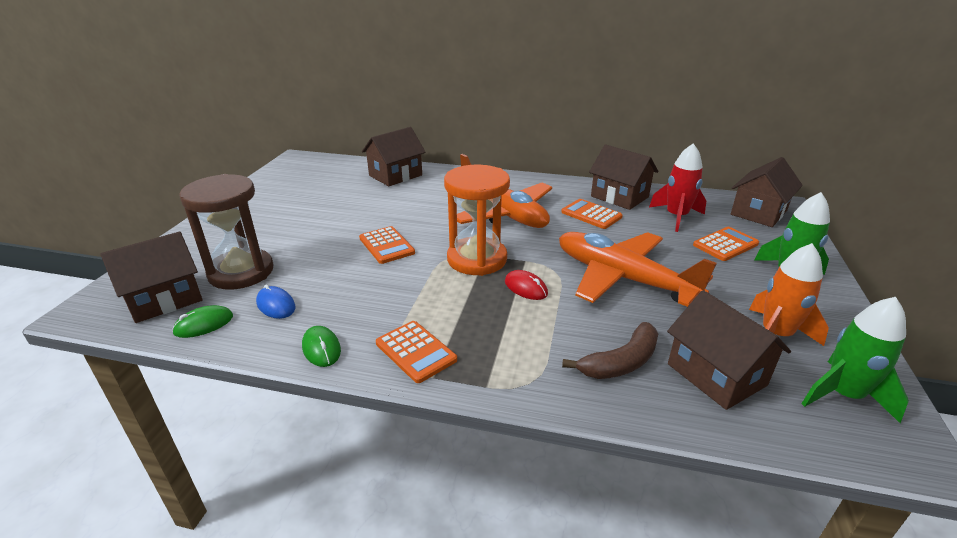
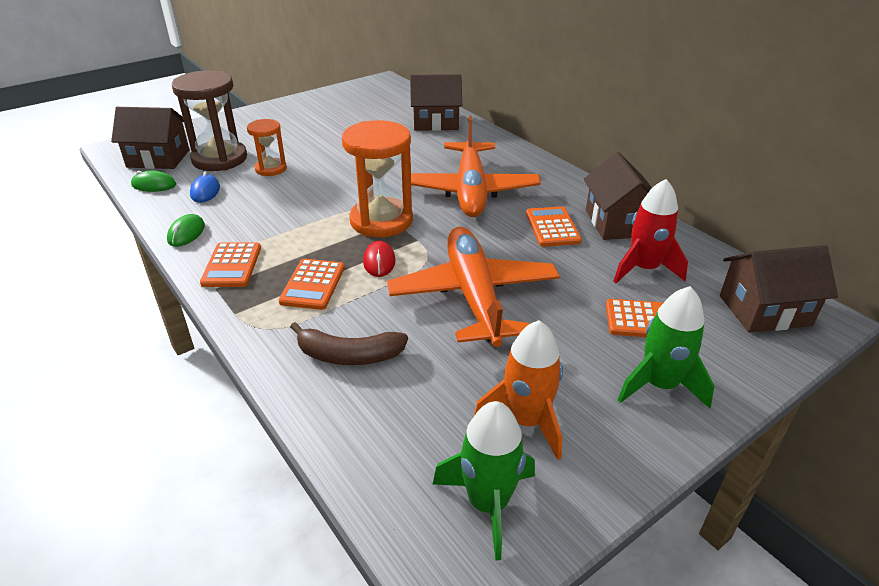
camera: 40 degrees right, 5 degrees up
(311, 260) = (271, 169): none -> orange hourglass
(386, 245) = (334, 180): orange calculator -> orange calculator (313, 285)
(716, 374) = (406, 412): brown house -> none

